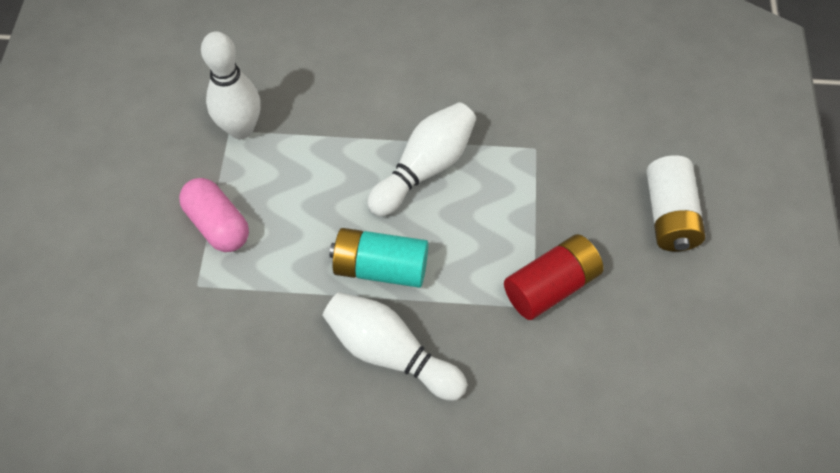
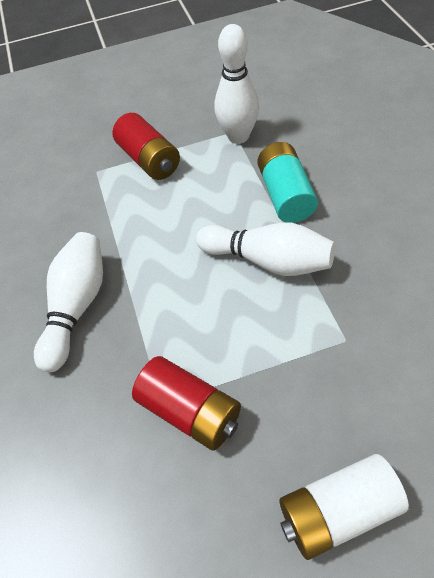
camera: 75 degrees right, 5 degrees down
(218, 225) = (149, 160): pink capsule -> red battery
(380, 267) = (154, 269): turquoise battery -> turquoise battery (285, 195)

